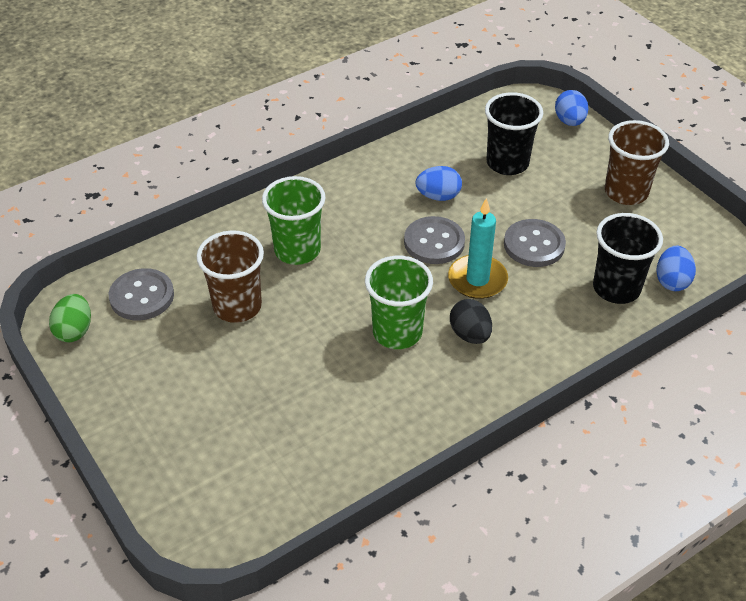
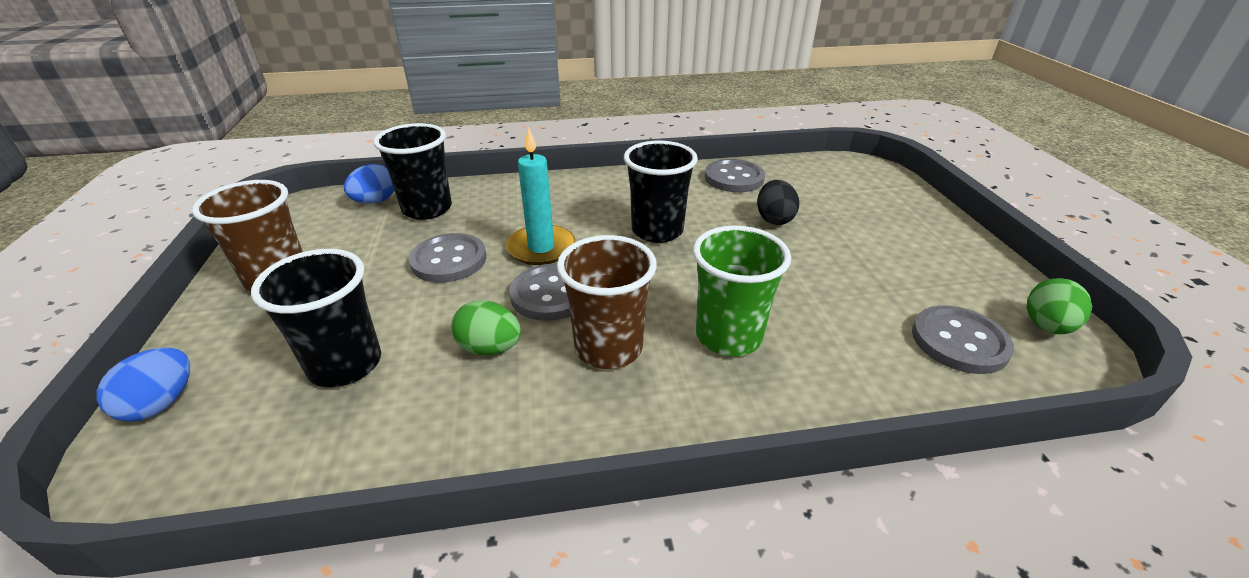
camera: 155 degrees left, 10 degrees down
(237, 306) = (825, 296): brown cup -> brown cup (608, 348)
(361, 448) = (734, 178): none -> grey button
(397, 332) = (657, 231): green cup -> black cup
(438, 196) = (490, 348): blue egg -> green egg
(470, 334) = (591, 213): black egg -> black egg (774, 219)

